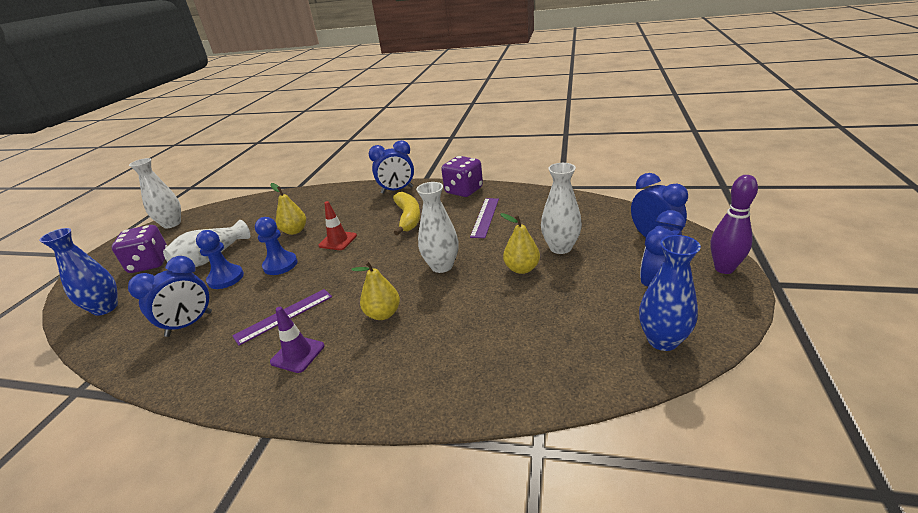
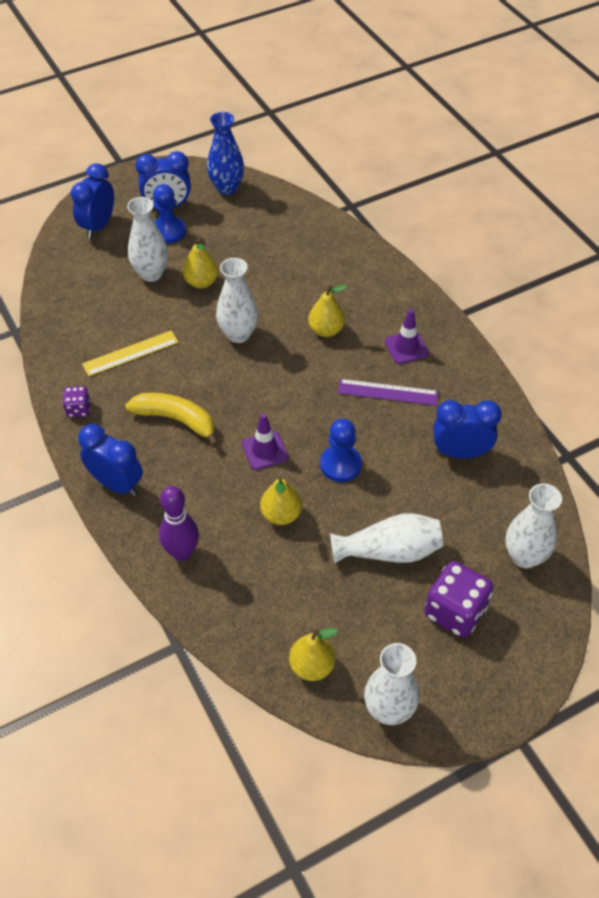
camera: 135 degrees left, 20 degrees up
(105, 308) = (524, 556): blue vase -> white vase
(224, 212) = (312, 666): none -> yellow pear
(226, 278) = (398, 493): blue pawn -> blue pawn (168, 231)
(338, 241) = (265, 450): red traffic cone -> purple traffic cone
(408, 218) = (176, 420): yellow banana -> yellow banana turned 75 degrees clockwise
(464, 191) = (78, 409): purple dice -> purple dice, size x0.53
(485, 217) = (130, 353): purple ruler -> yellow ruler
(724, 269) = (120, 183): purple bowling pin -> purple bowling pin (182, 553)

